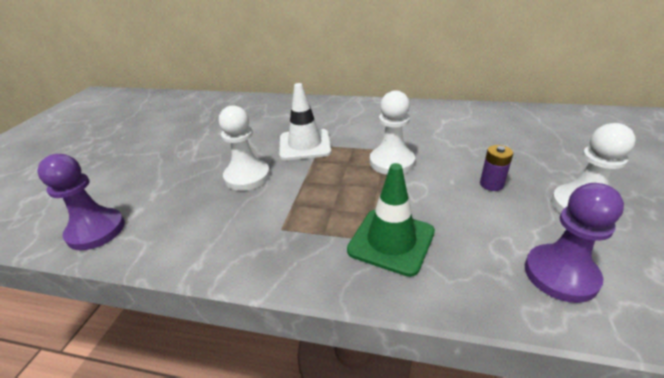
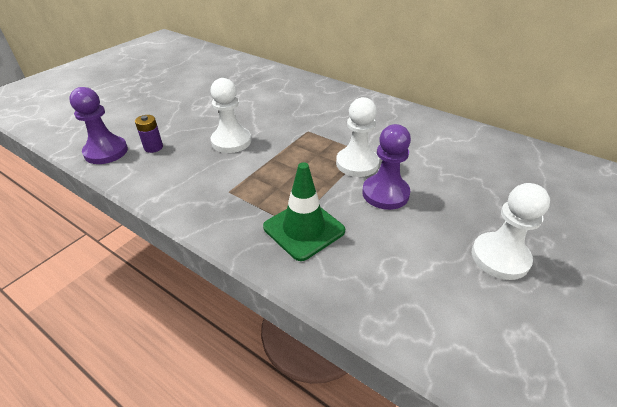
camera: 20 degrees right, 5 degrees up
(305, 145) = (295, 126): white traffic cone -> none
(491, 184) = (431, 210): purple battery -> purple battery (153, 147)
(560, 274) = (422, 304): purple pawn -> purple pawn (385, 193)

